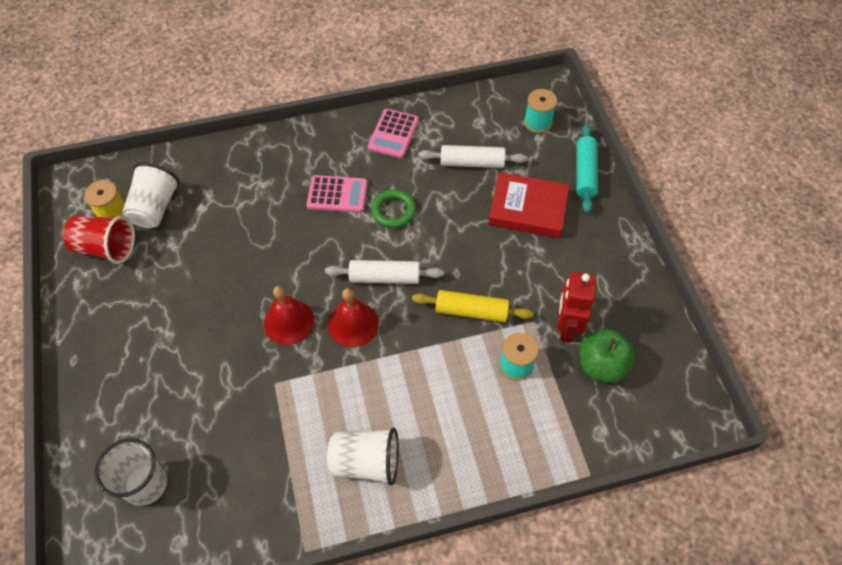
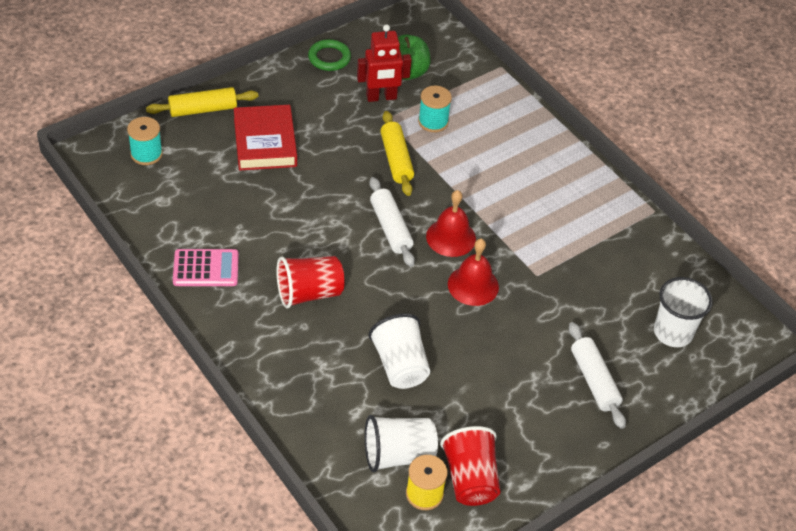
camera: 115 degrees left, 10 degrees down
(337, 194) = (309, 293): pink calculator -> red cup
(366, 462) = (567, 194): white cup -> white cup (400, 365)
(393, 211) = (310, 241): green ring -> green ring (329, 58)
(472, 163) = (222, 194): white rolling pin -> white rolling pin (594, 380)
(585, 173) = (203, 109): turquoise rolling pin -> yellow rolling pin

